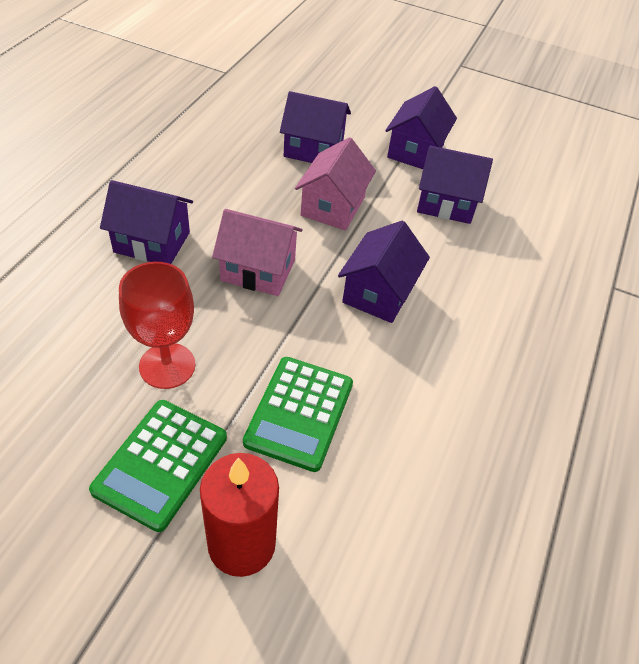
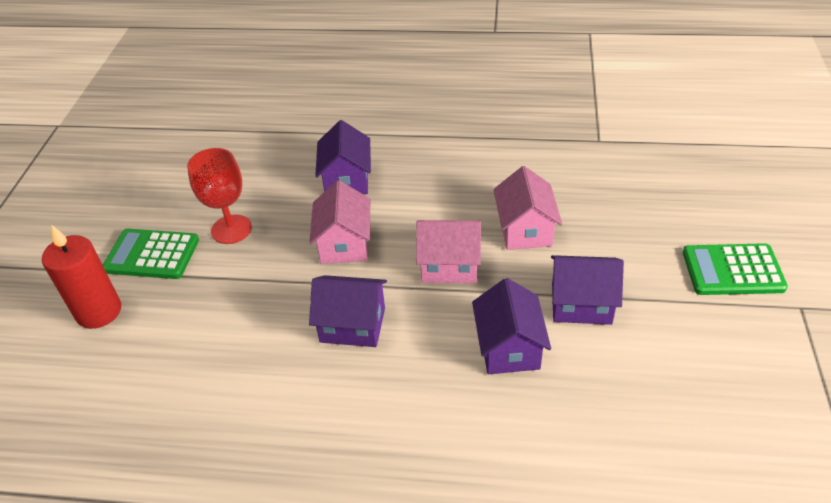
camera: 80 degrees right, 5 degrees down
(299, 413) = (208, 310): green calculator -> green calculator (732, 270)
(313, 149) = (525, 230): purple house -> pink house

